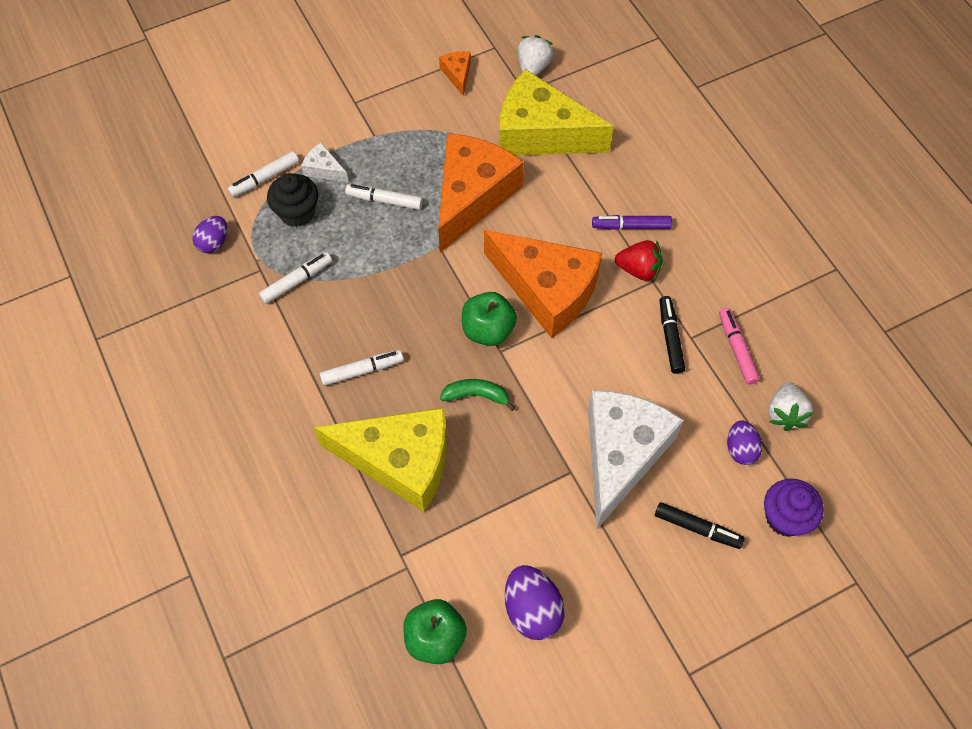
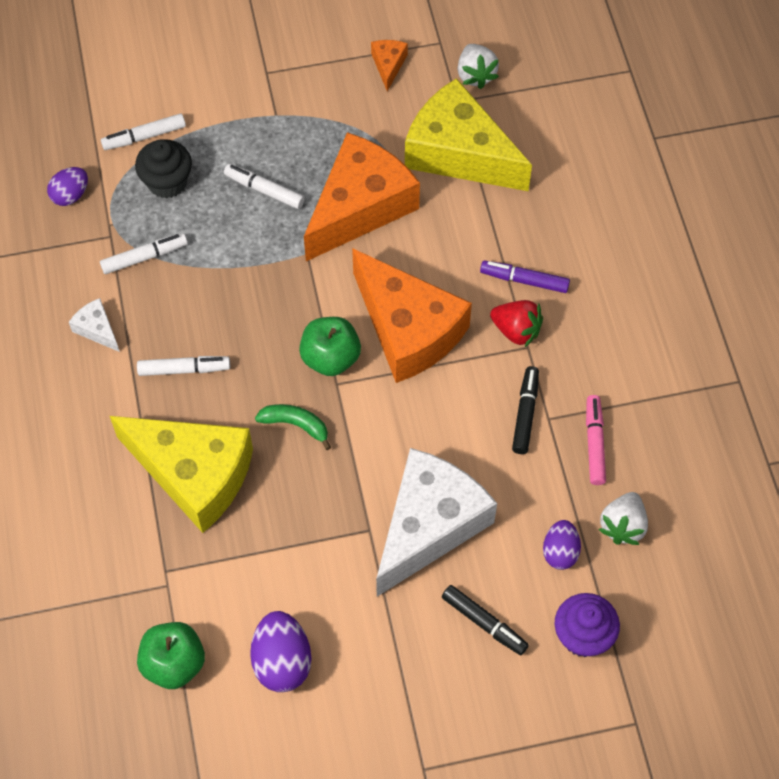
camera: 15 degrees right, 0 degrees up
(324, 169) = (210, 141): white cheese -> white cheese (97, 329)
(533, 67) = (475, 75): white strawberry -> white strawberry turned 135 degrees clockwise

